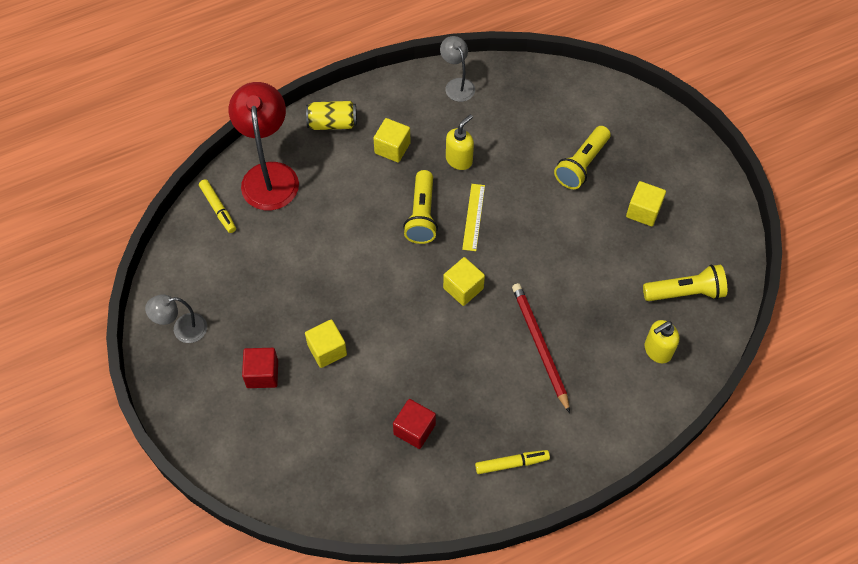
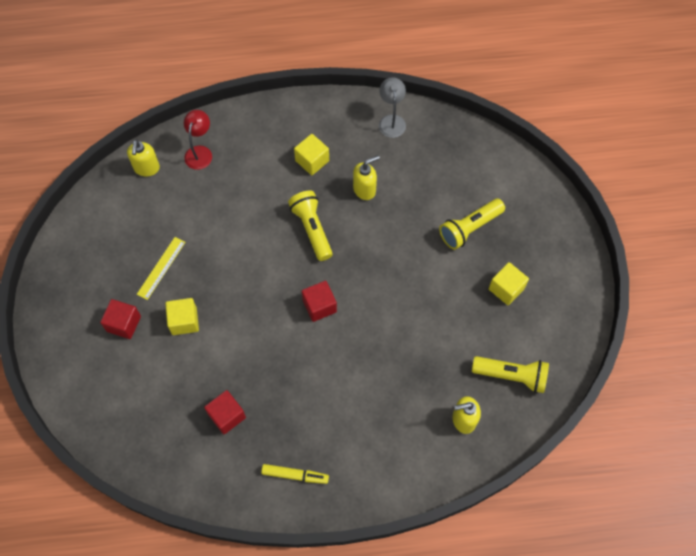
camera: 20 degrees right, 5 degrees up
(182, 329) = (76, 263): grey lamp -> none
(218, 209) = (147, 168): yellow marker -> yellow soap dispenser
(269, 175) = (200, 152): red lamp -> red lamp, size x0.54
(332, 123) = (271, 122): yellow can -> none
(422, 215) = (312, 229): yellow flashlight -> yellow flashlight turned 135 degrees clockwise
(463, 288) = (319, 306): yellow cube -> red cube
(473, 217) = (355, 245): yellow ruler -> yellow ruler (161, 268)
(539, 346) = (363, 380): red pencil -> none

